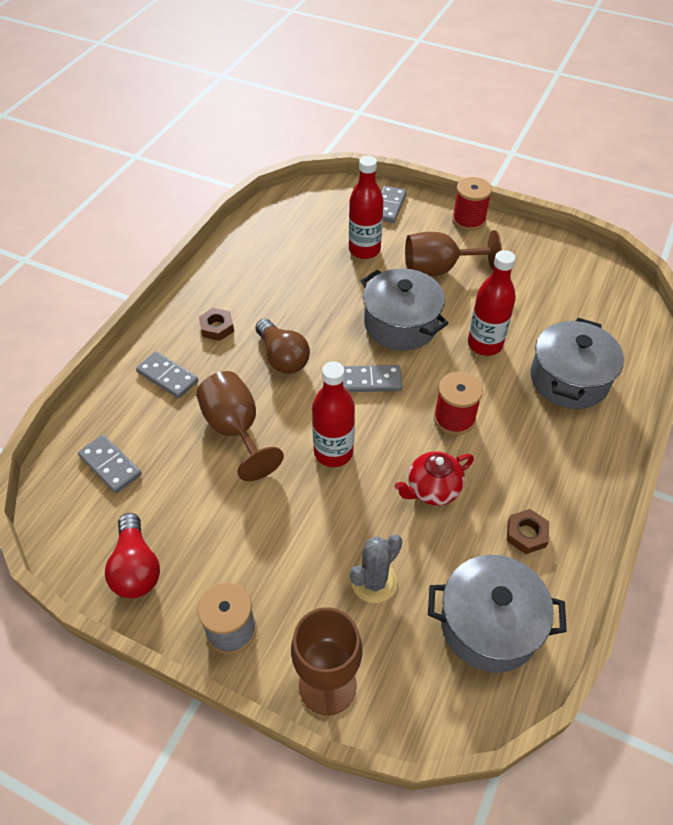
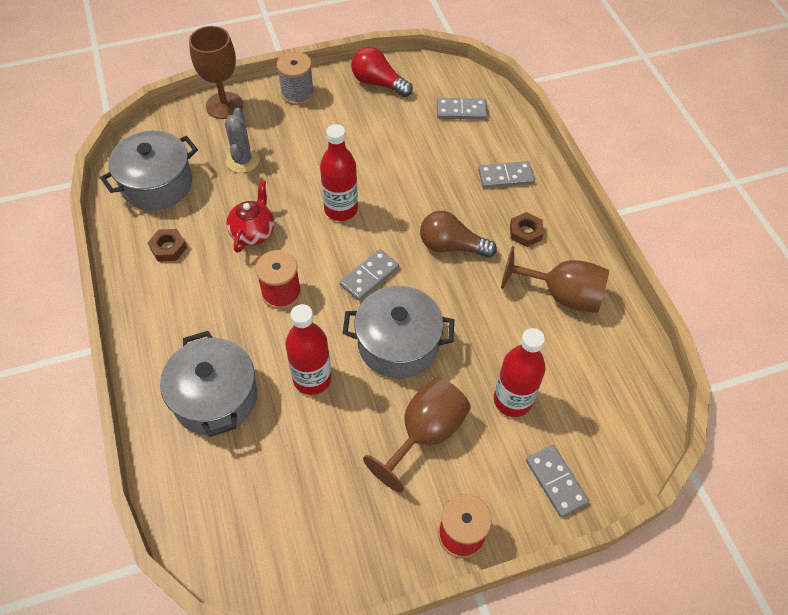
camera: 135 degrees right, 5 degrees up
(236, 430) = (418, 178): brown goblet -> brown goblet (562, 295)

